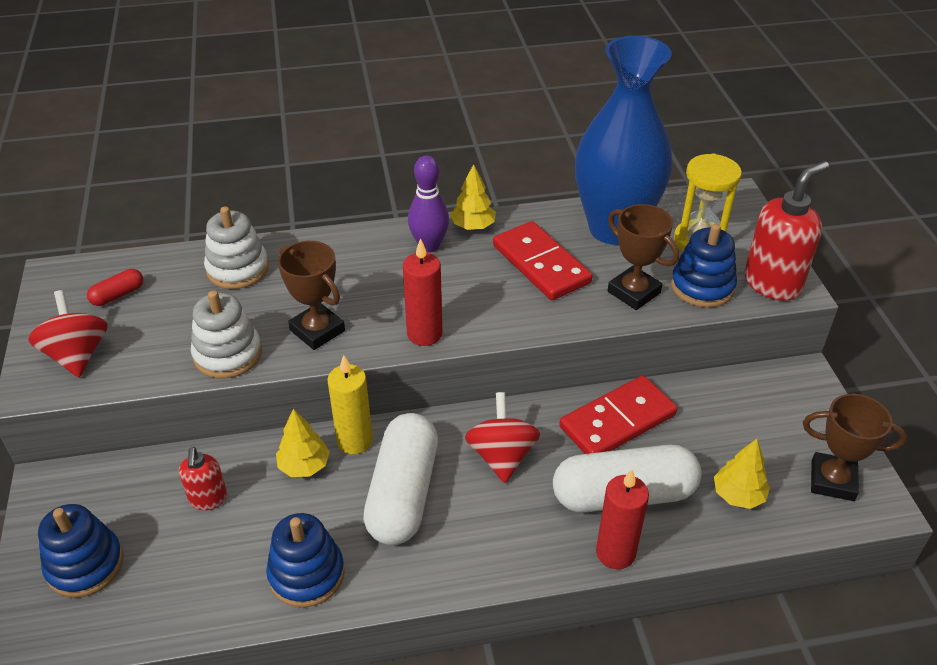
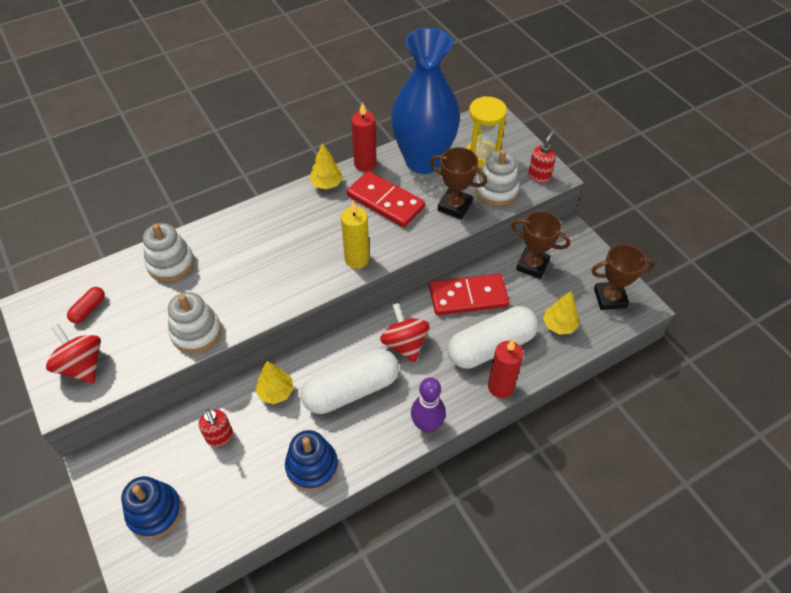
camera: 20 degrees left, 10 degrees up
(317, 330) = (252, 295): brown trophy -> brown trophy (532, 265)
(354, 441) = (302, 363): yellow candle -> yellow candle (357, 259)
(403, 493) = (351, 390): white capsule -> white capsule turned 75 degrees clockwise
(424, 334) = (329, 276): red candle -> red candle (365, 164)
(429, 245) = (302, 207): purple bowling pin -> purple bowling pin (427, 425)
(617, 421) = (468, 296): red domino -> red domino turned 45 degrees clockwise
(702, 286) = (496, 190): blue stacking toy -> white stacking toy
(772, 283) = (539, 176): red soap dispenser -> red soap dispenser, size x0.56

